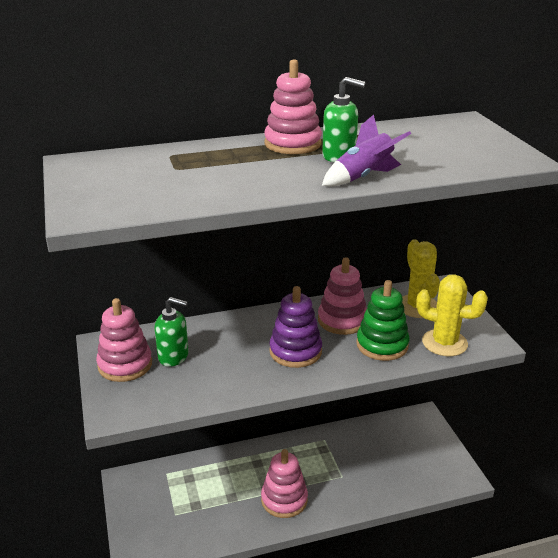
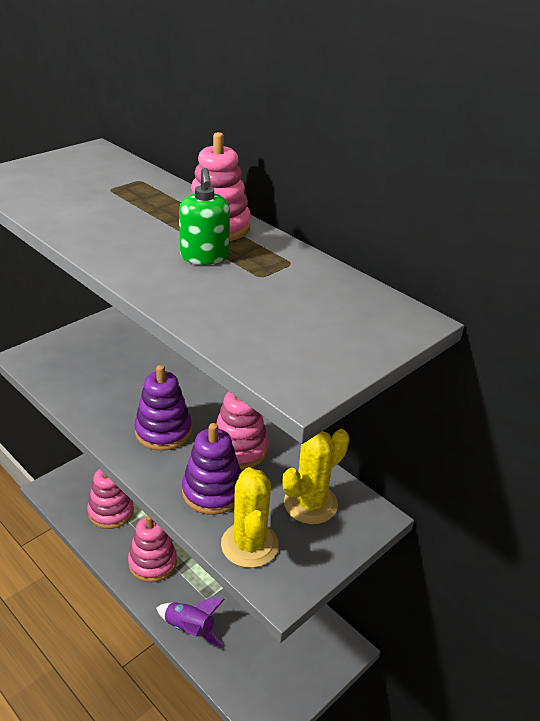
camera: 60 degrees right, 5 degrees up
(125, 365) = (88, 341): pink stacking toy -> pink stacking toy (111, 512)
(173, 356) = (114, 361): green soap dispenser -> none
(363, 177) = (154, 280): purple rocket -> purple rocket (190, 629)
(382, 345) = (212, 491): green stacking toy -> purple stacking toy

